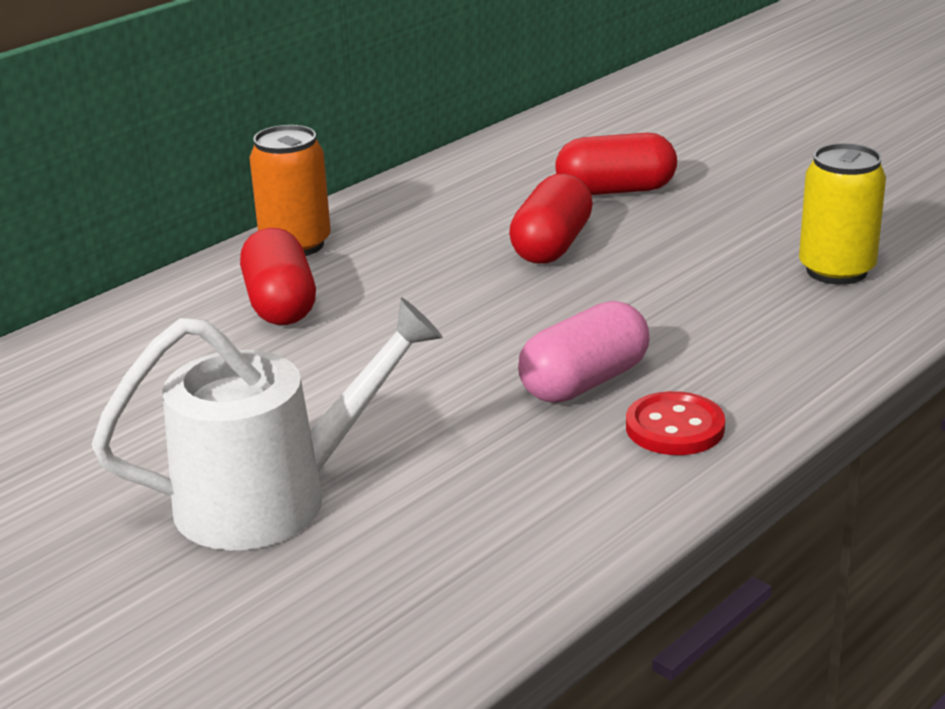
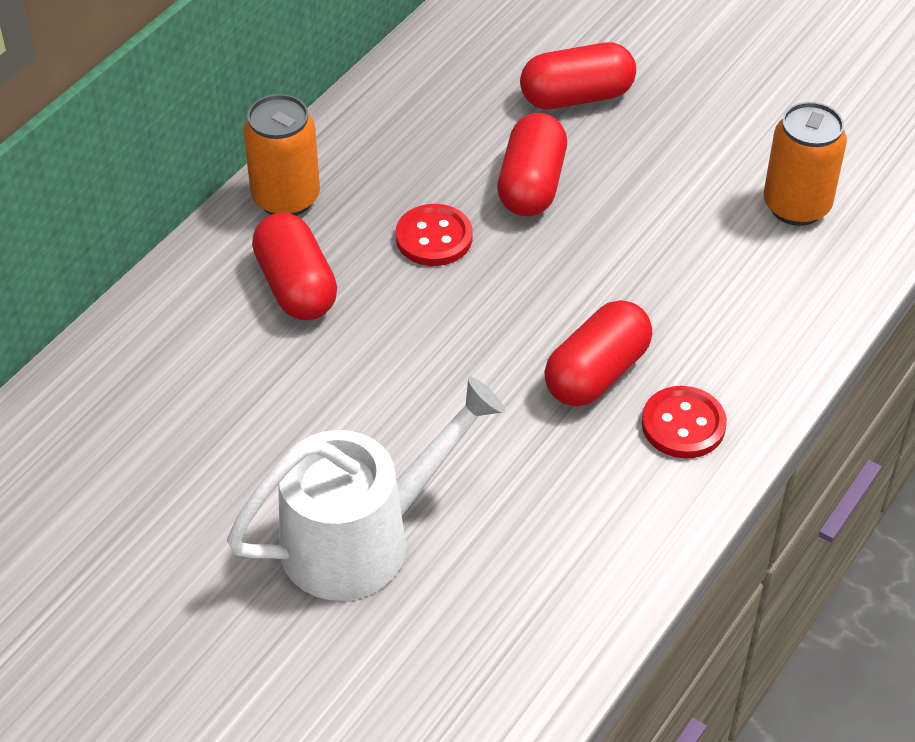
camera: 10 degrees left, 20 degrees up
(437, 277) = (434, 238): none -> red button
(584, 382) = (596, 373): pink capsule -> red capsule
(836, 270) = (796, 206): yellow can -> orange can

